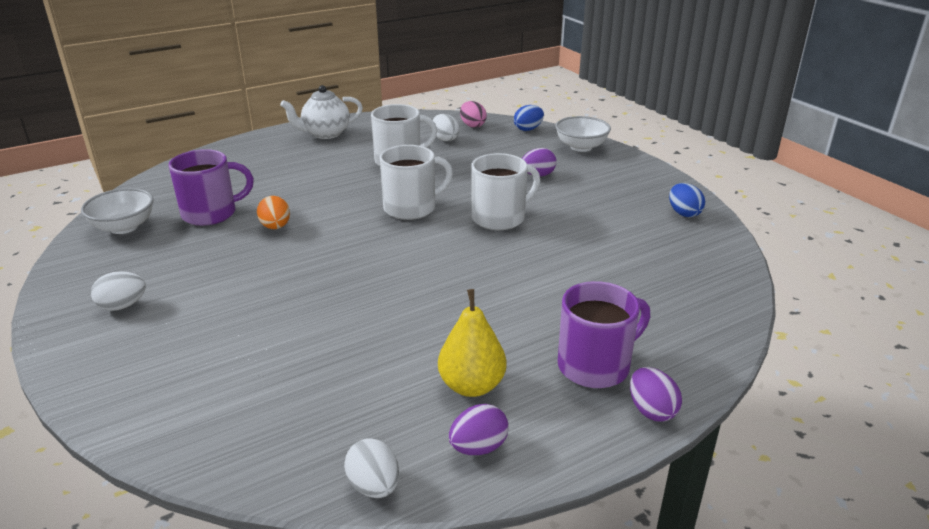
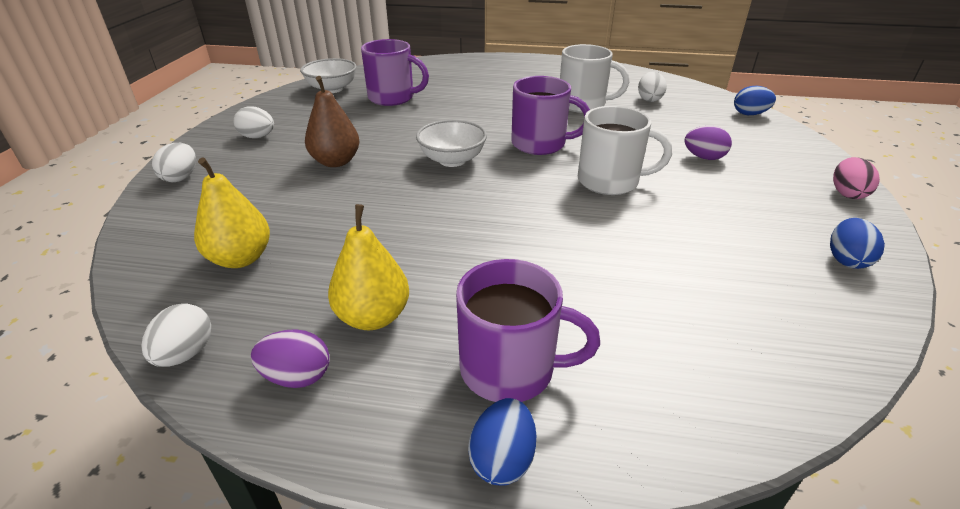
camera: 40 degrees right, 5 degrees up
(104, 378) = (181, 177): none -> white egg
(252, 294) = (336, 162): none -> brown pear
(275, 227) = (419, 121): orange egg -> none
(300, 407) = (241, 258): none -> yellow pear
(325, 134) = (551, 68): white teapot -> none
(411, 208) = (540, 144): white mug -> purple mug
(472, 125) = (693, 95): pink egg -> pink egg (847, 193)
(581, 147) = (792, 147): white bowl -> white bowl (452, 160)
(651, 410) = (502, 459): purple egg -> blue egg

